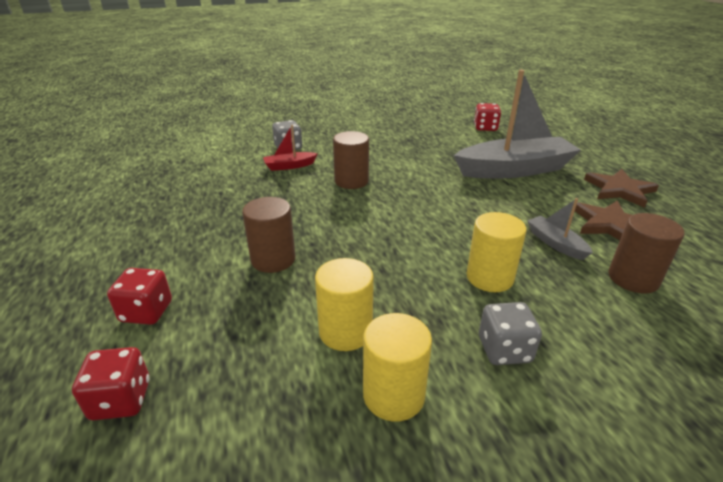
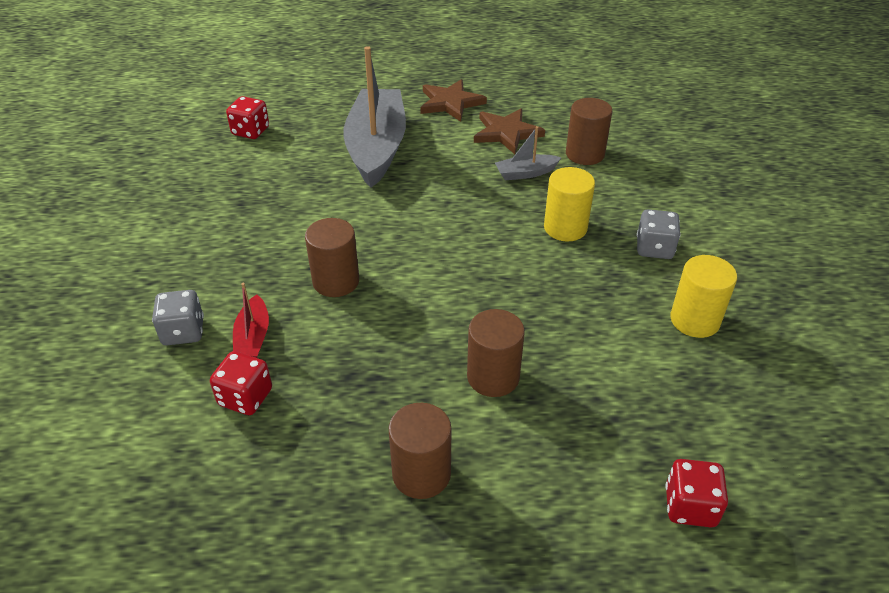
camera: 75 degrees left, 10 degrees up
(146, 312) = (564, 497): red dice -> red dice (245, 397)
(177, 241) = (421, 474): none -> brown cylinder
(345, 331) = (620, 335): yellow cylinder -> none

